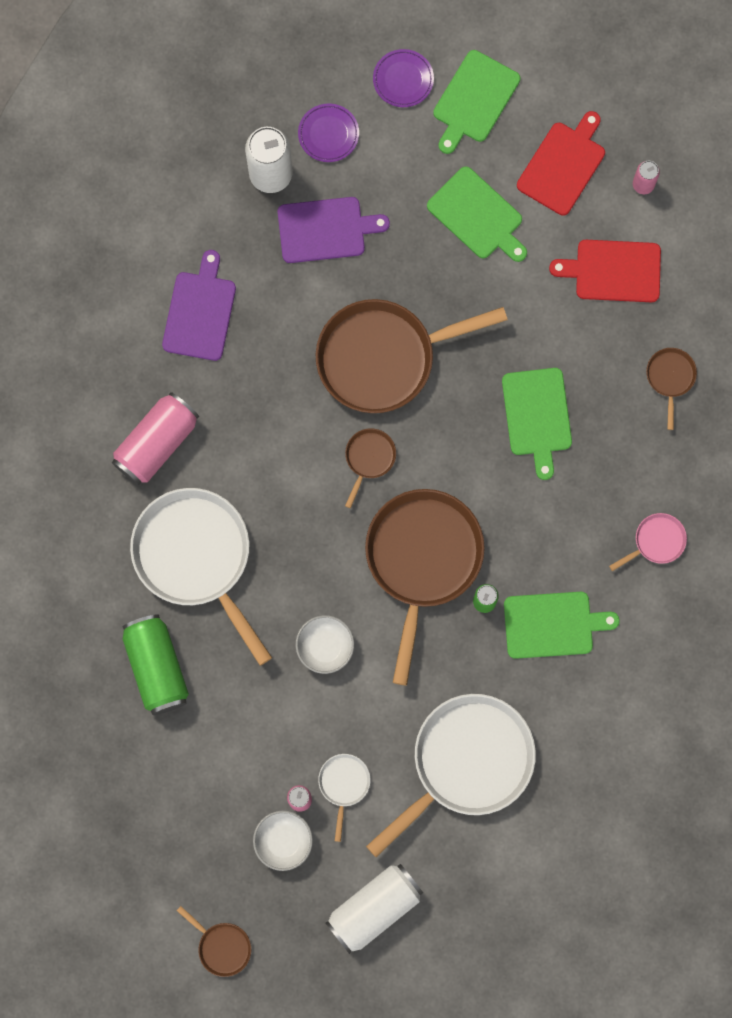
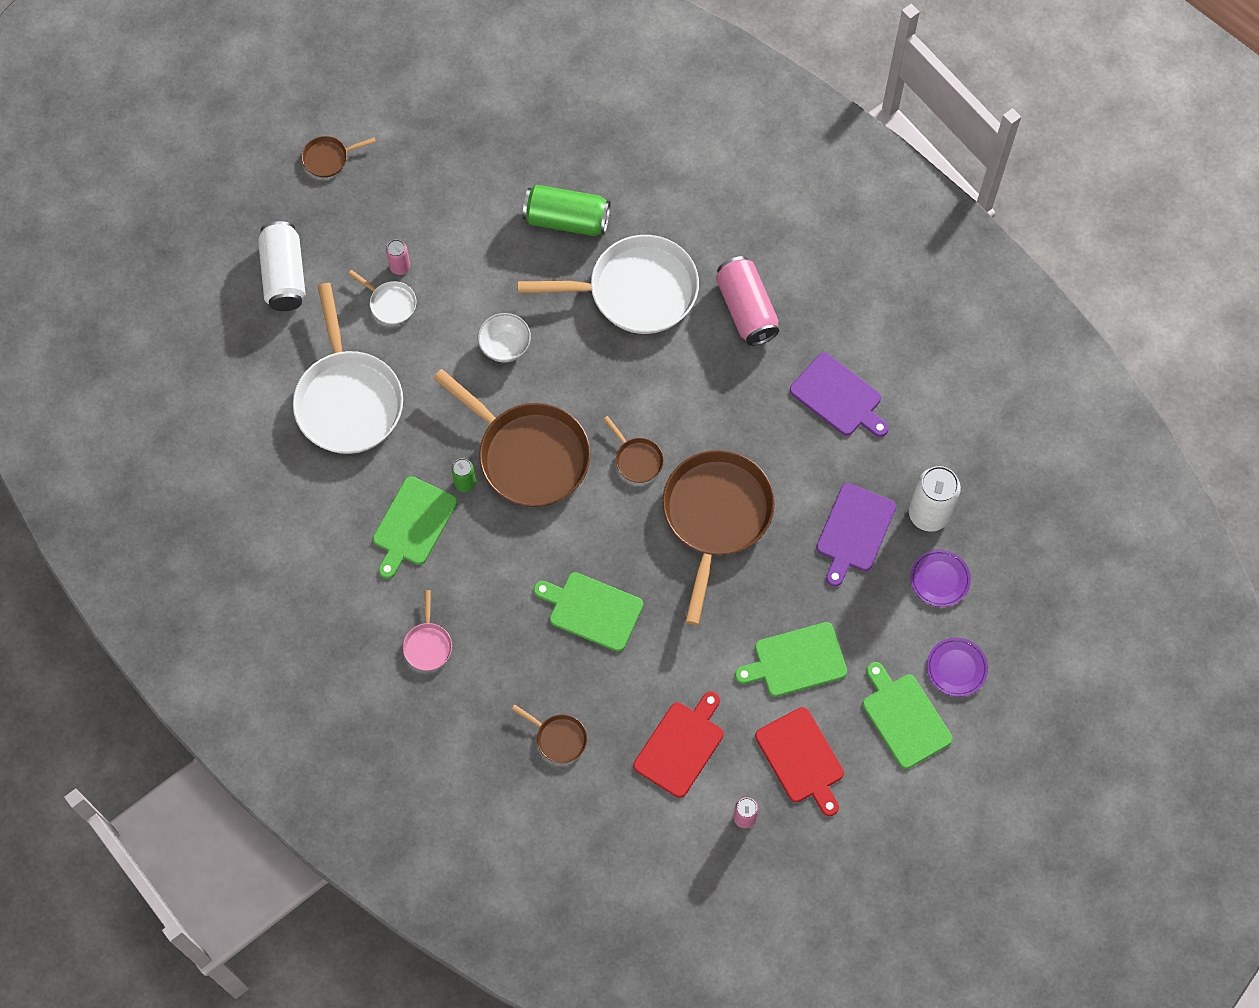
camera: 120 degrees right, 10 degrees down
(283, 841) = (376, 239): white bowl -> none

